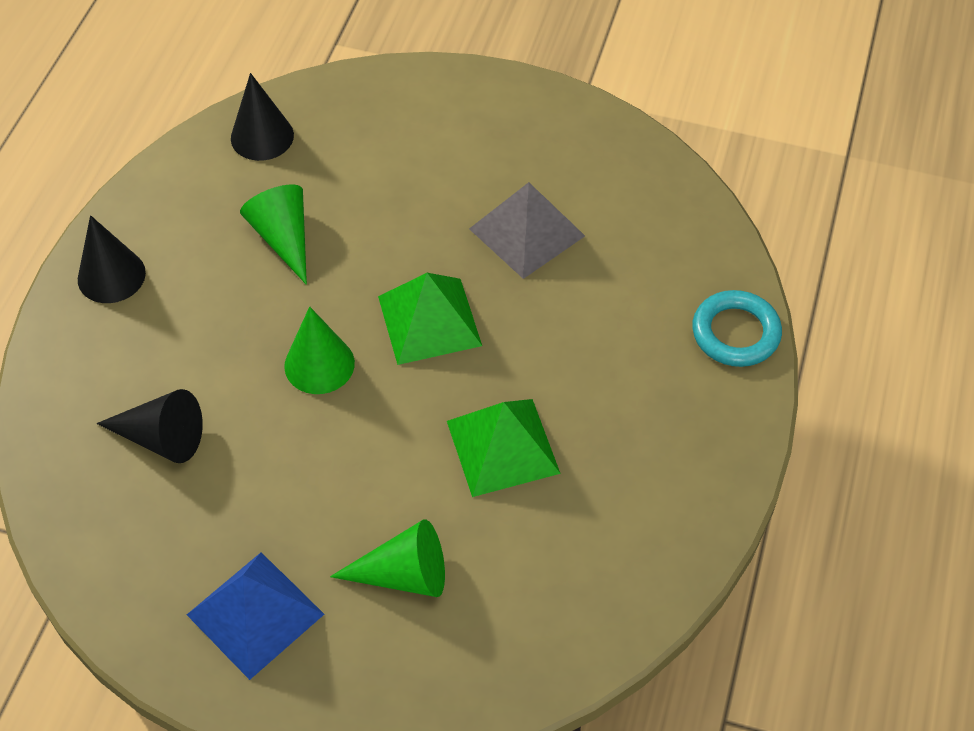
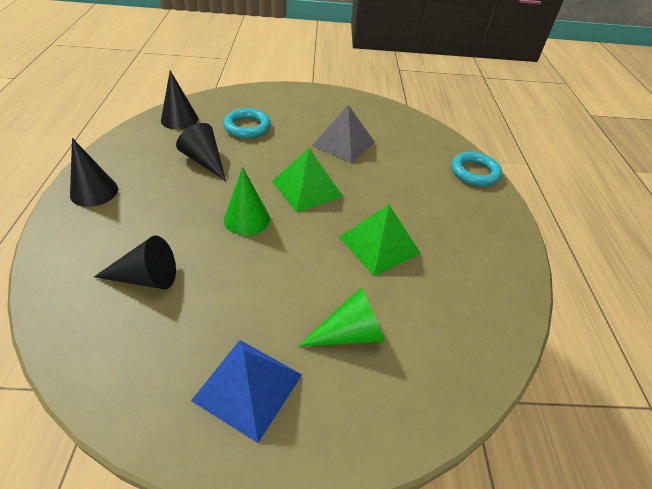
camera: 20 degrees left, 10 degrees down
(283, 238) = (205, 161): green cone -> black cone
(371, 169) = (247, 127): none -> turquoise ring

